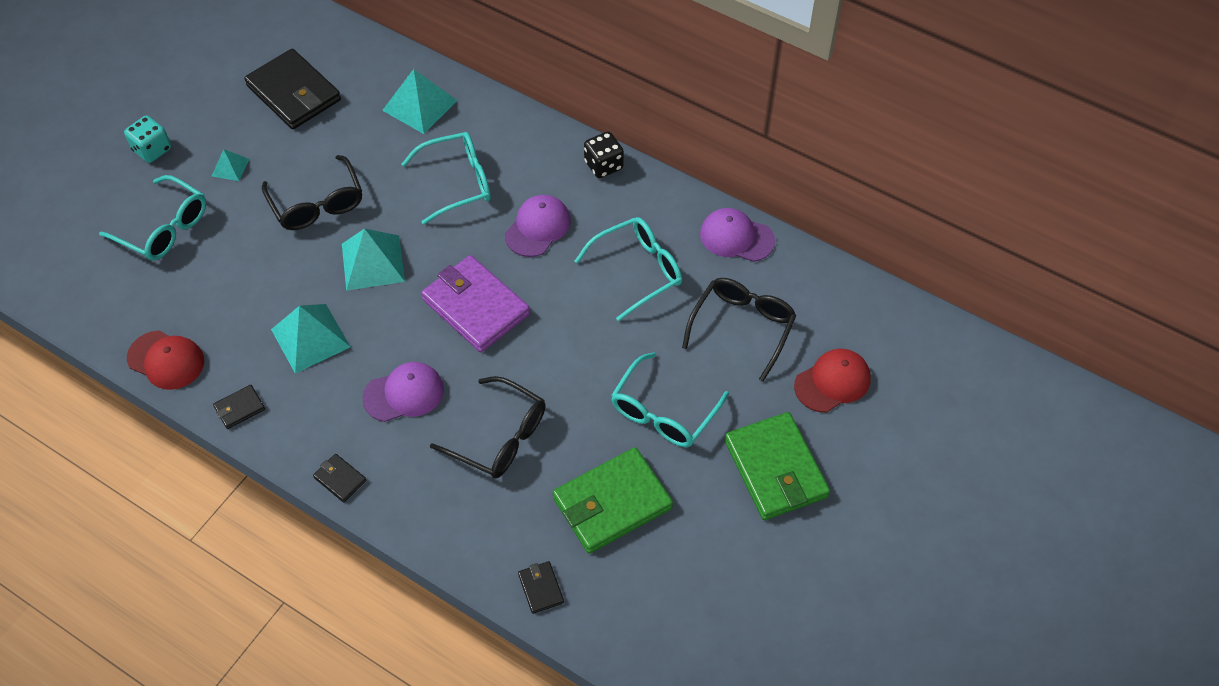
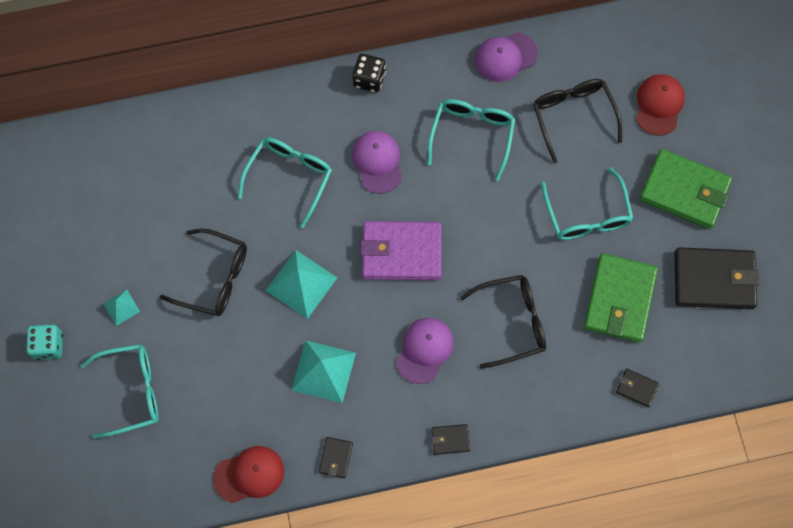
camera: 45 degrees left, 15 degrees up
(294, 93) = (96, 213): black wallet -> black wallet (714, 280)
(419, 105) = (196, 143): turquoise pyramid -> none

